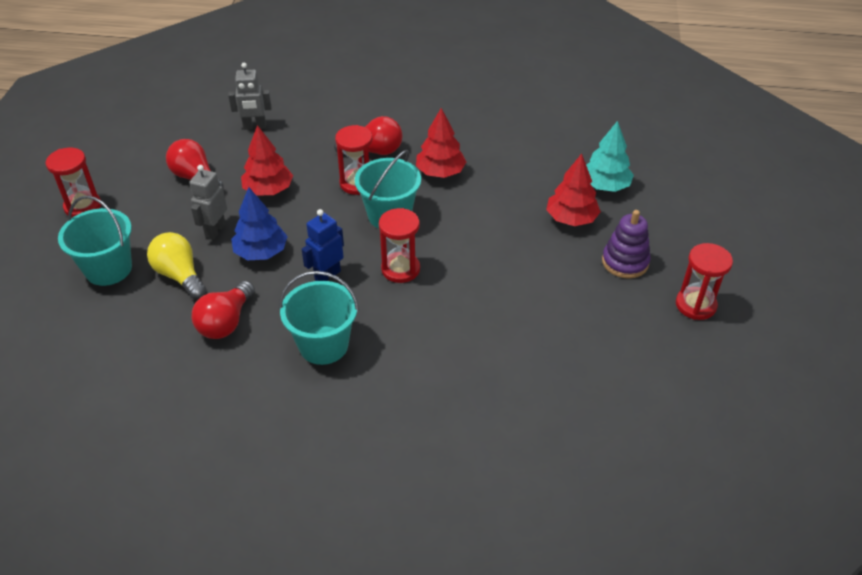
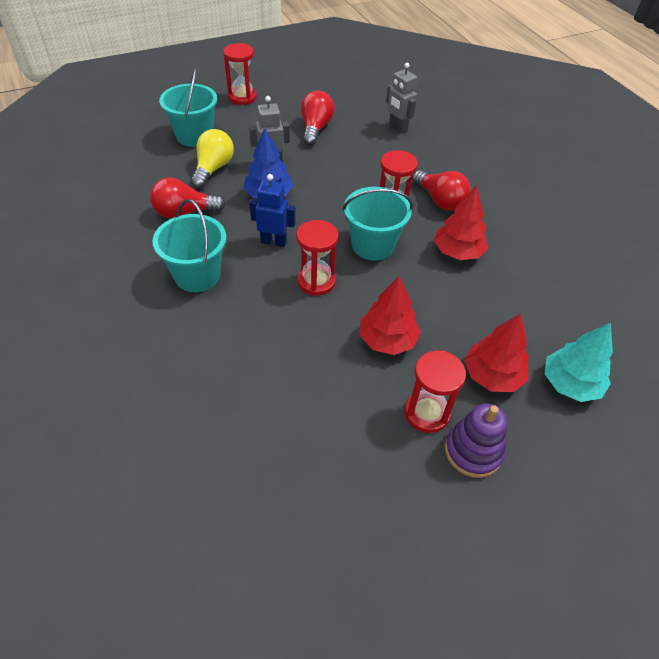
camera: 55 degrees right, 5 degrees up
(268, 190) = (337, 167): red tree -> red tree (387, 340)
(695, 305) = (466, 553): red hourglass -> red hourglass (427, 413)

